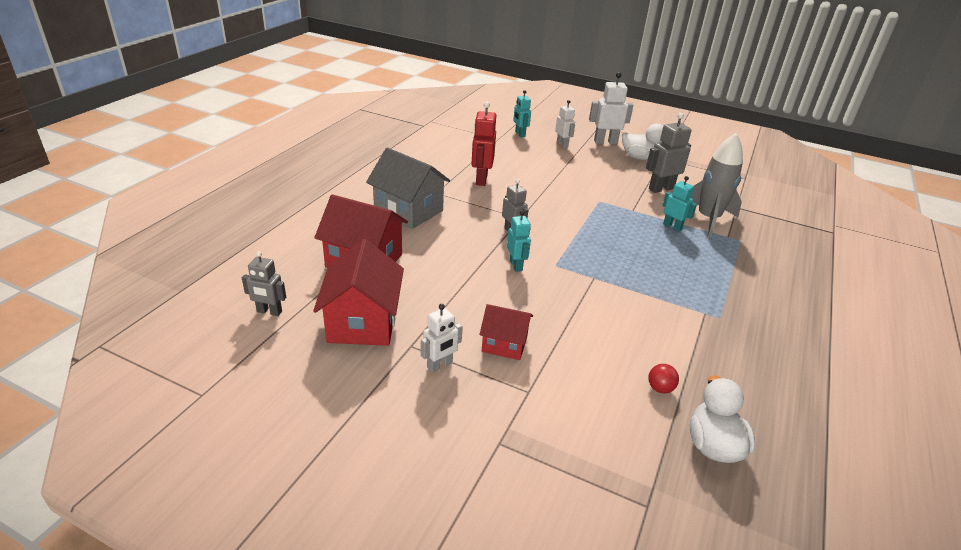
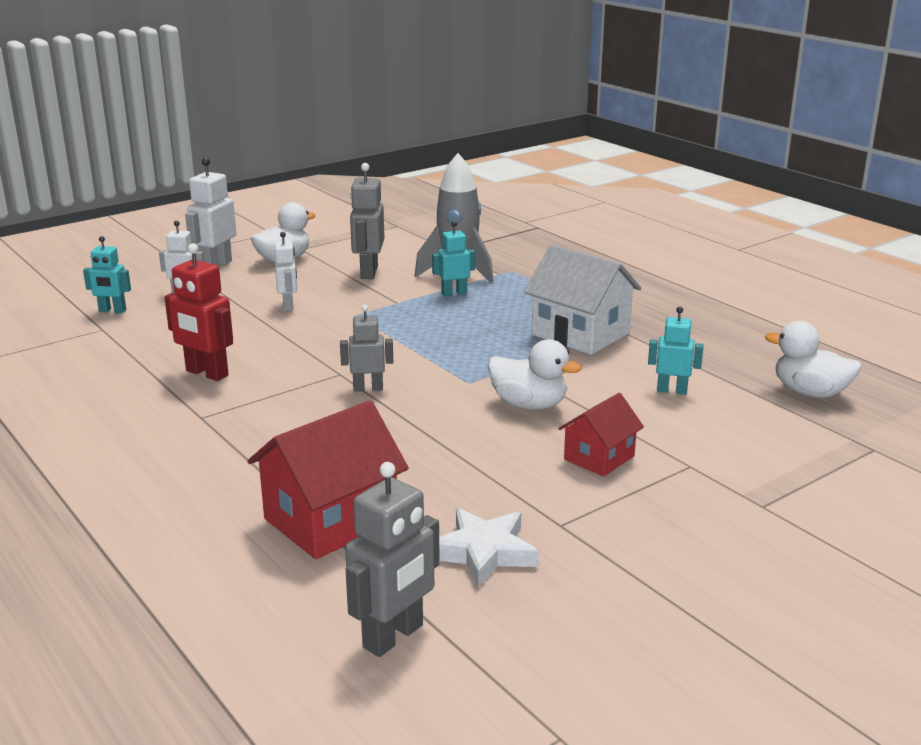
camera: 60 degrees left, 10 degrees down
(269, 312) = (394, 637): grey robot -> grey robot, size x1.55
(363, 322) = (483, 552): red house -> white star
(408, 210) = (228, 451): grey house -> none
(440, 365) = (612, 512): white robot -> white robot (288, 305)
(516, 265) = (447, 407): turquoise robot -> turquoise robot (672, 390)
(548, 297) = (529, 405): none -> white duck
(660, 388) = (722, 391): red ball -> none
(676, 295) = (580, 334): none -> white house

